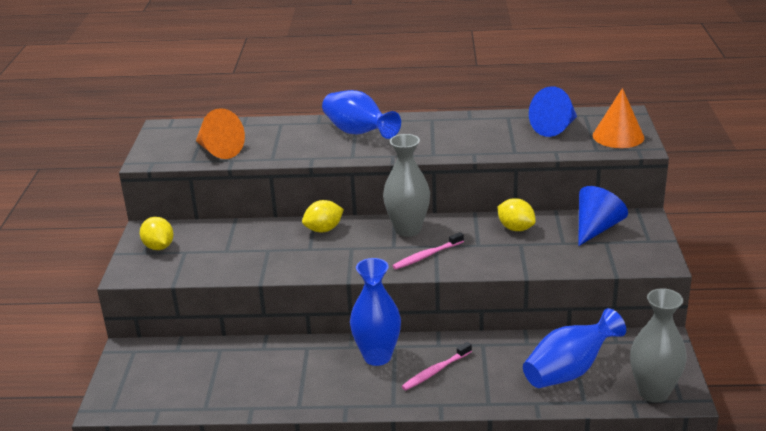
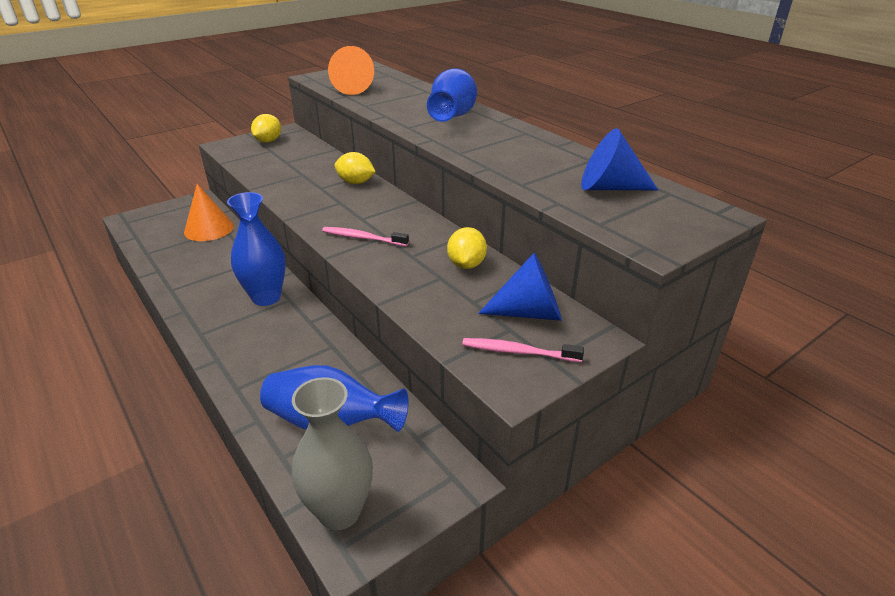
camera: 50 degrees right, 5 degrees up
(407, 229) = (397, 214): grey vase -> none
(435, 371) = (267, 336): pink toothbrush -> pink toothbrush (518, 352)
(618, 136) = (655, 226): orange cone -> orange cone (209, 229)

